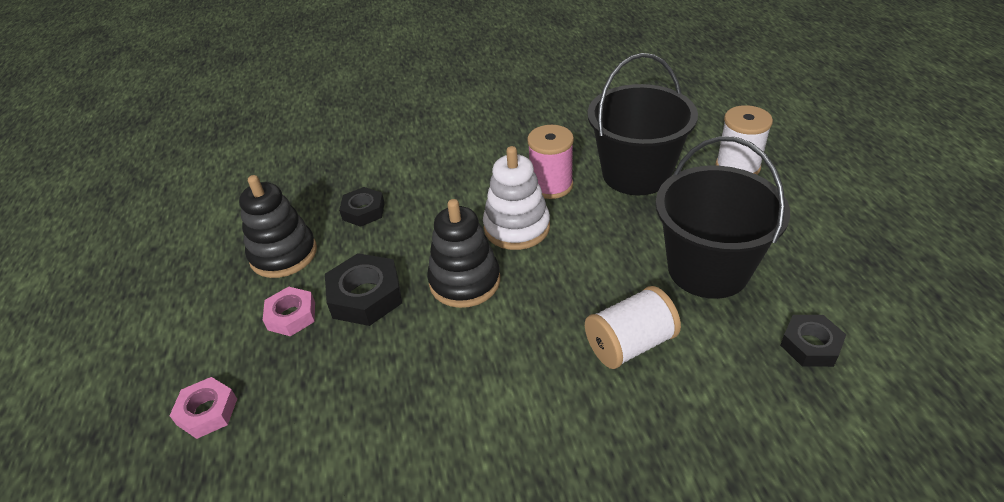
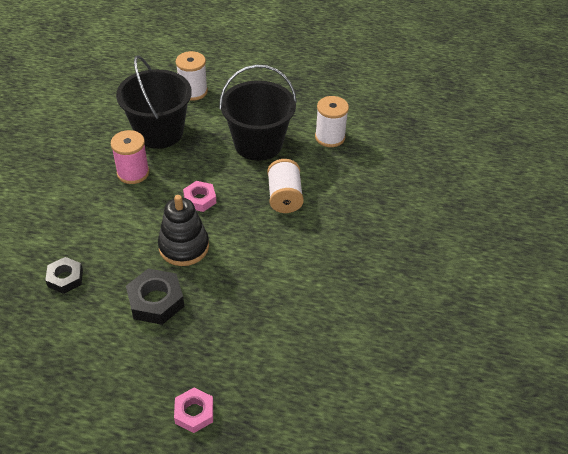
camera: 70 degrees left, 5 degrees up
(283, 254) = (71, 339): black stacking toy -> none
(291, 316) = (141, 347): pink nut -> pink nut (200, 199)
(516, 227) = (157, 204): white stacking toy -> none
(810, 345) = (330, 137): black nut -> white spool

